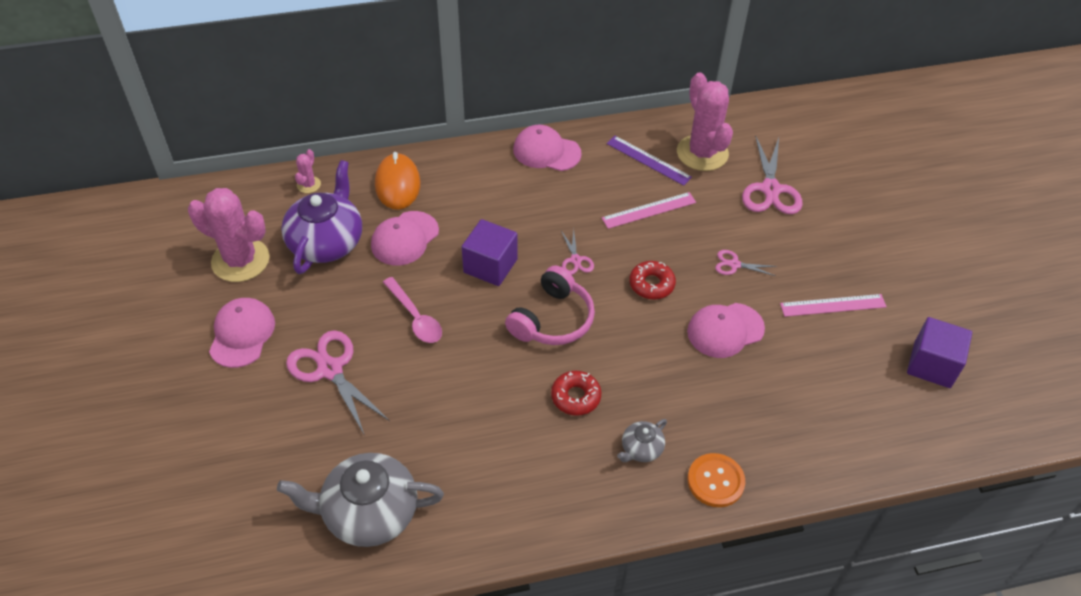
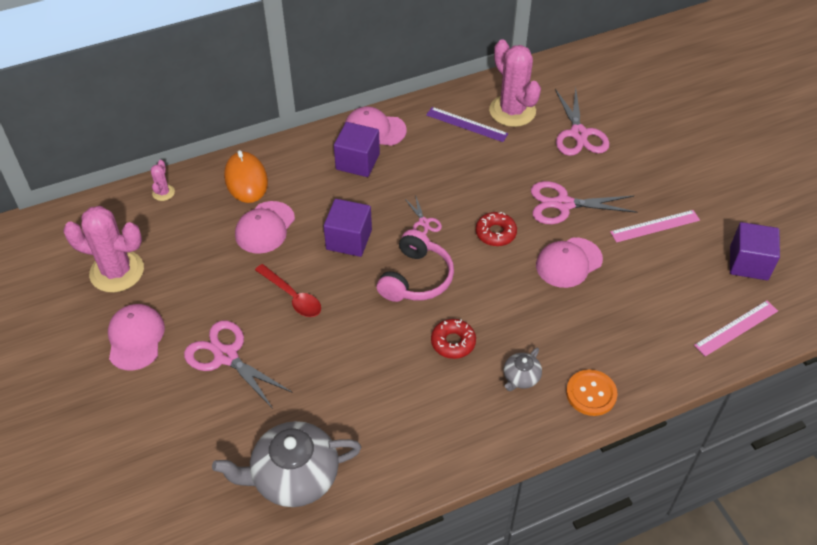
camera: 10 degrees left, 0 degrees up
(326, 242) = (193, 242): purple teapot -> none
(415, 317) = (292, 296): pink spoon -> red spoon
(520, 183) = (357, 162): none -> purple cube
(649, 210) = (478, 168): pink ruler -> pink ruler (736, 328)
(734, 264) = (563, 204): pink scissors -> pink scissors, size x1.95

